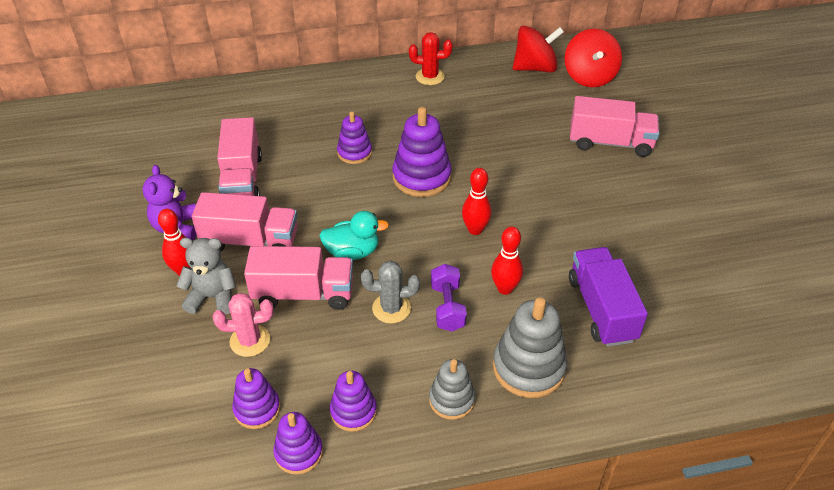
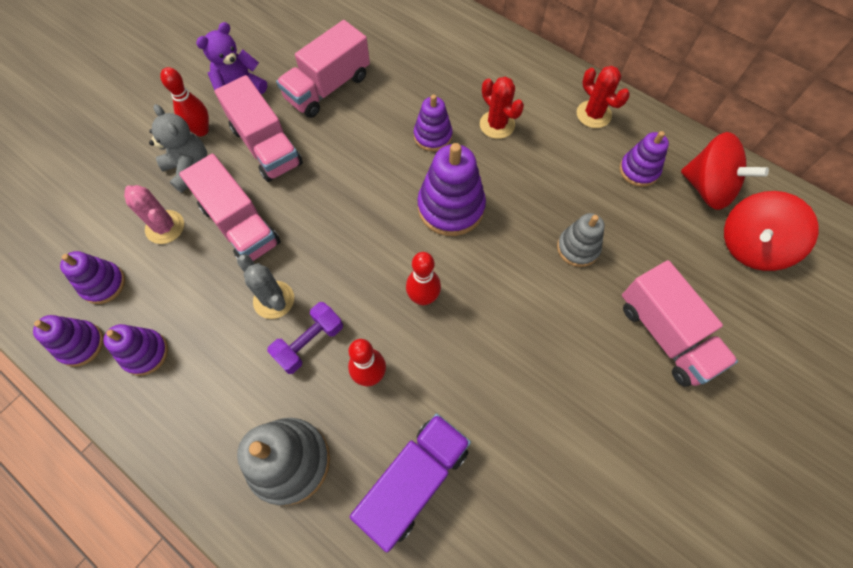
camera: 50 degrees right, 20 degrees up
(352, 252) = (313, 224): turquoise duck -> none
(384, 120) = (497, 125): none -> red cactus
(451, 400) = (207, 421): grey stacking toy -> grey stacking toy (578, 248)
(492, 85) = (639, 170): none -> purple stacking toy

